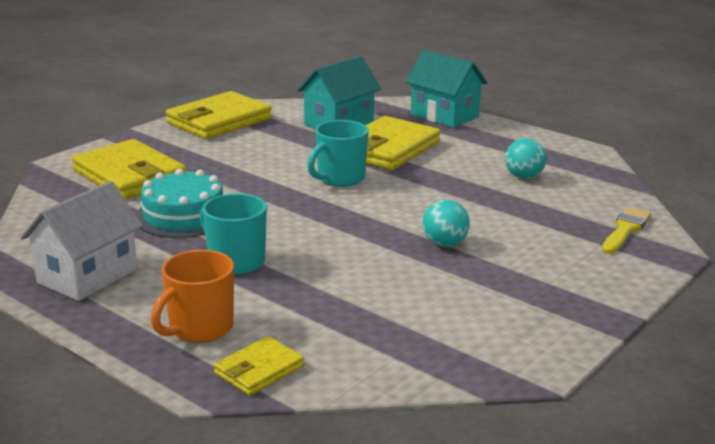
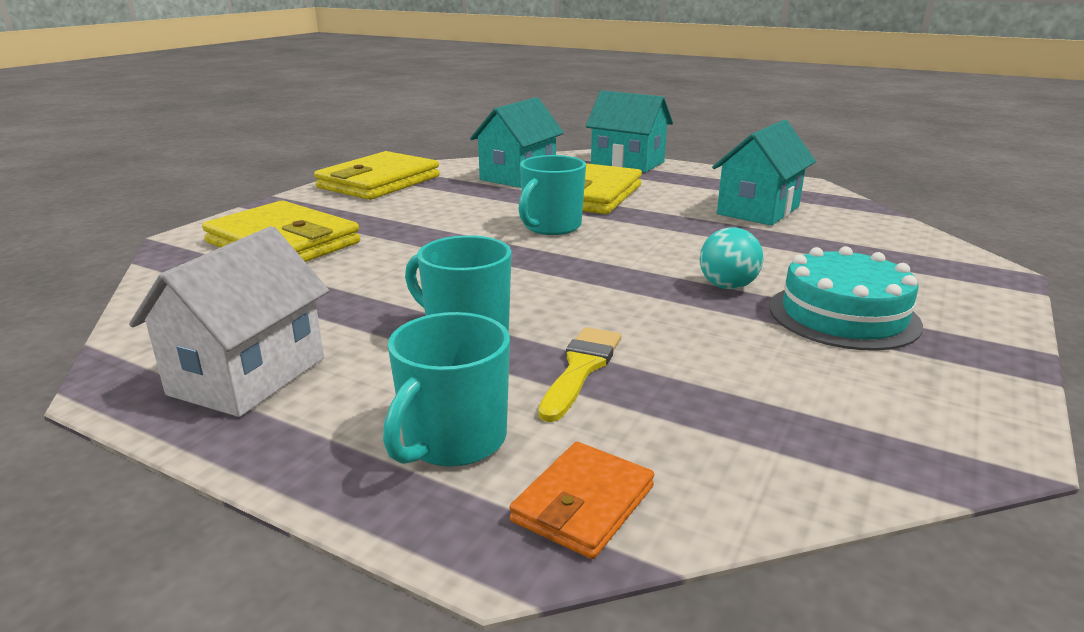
camera: 10 degrees left, 0 degrees up
(183, 215) = (370, 282): turquoise cake -> turquoise cake (843, 315)
(199, 328) = (452, 441): orange mug -> turquoise mug
(259, 370) = (583, 504): yellow wallet -> orange wallet
(524, 177) = (758, 210): turquoise ball -> turquoise house
(625, 230) = (920, 253): yellow brush -> yellow brush (581, 369)

